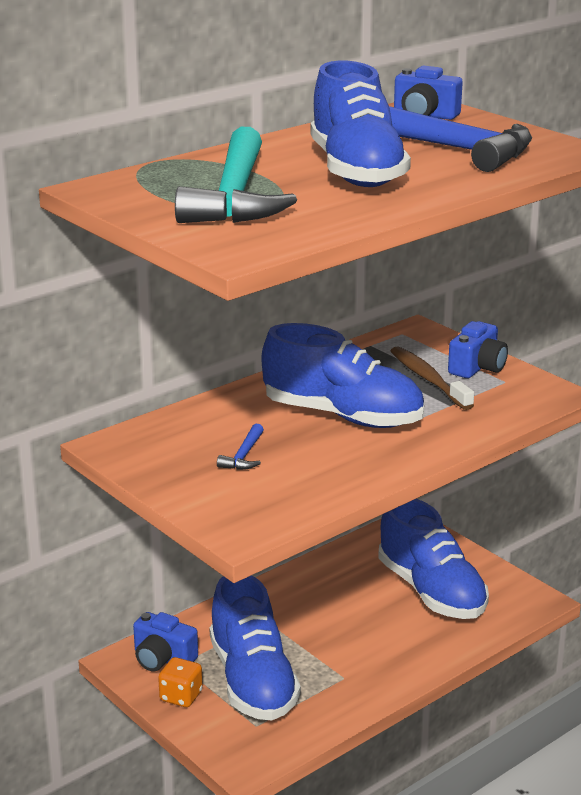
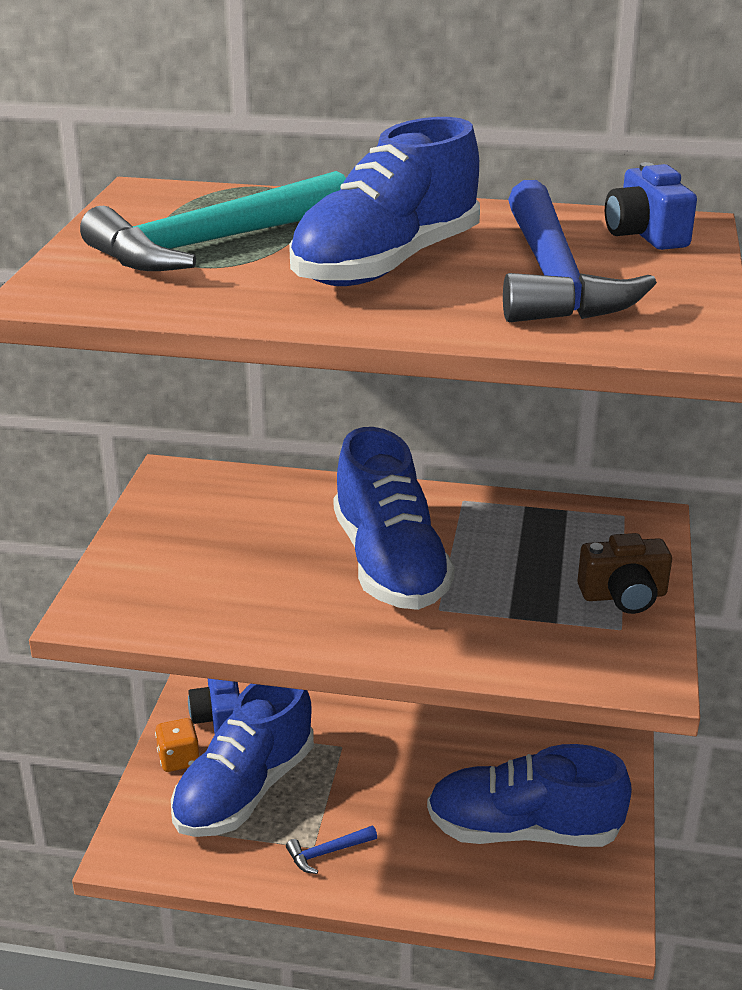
camera: 50 degrees right, 5 degrees up
(244, 455) = (237, 548): blue hammer -> blue hammer (327, 852)
(428, 379) = (546, 577): brown toothbrush -> none
(431, 591) = (523, 830): blue shoe -> blue shoe turned 75 degrees clockwise
(477, 367) = (623, 595): blue camera -> brown camera

